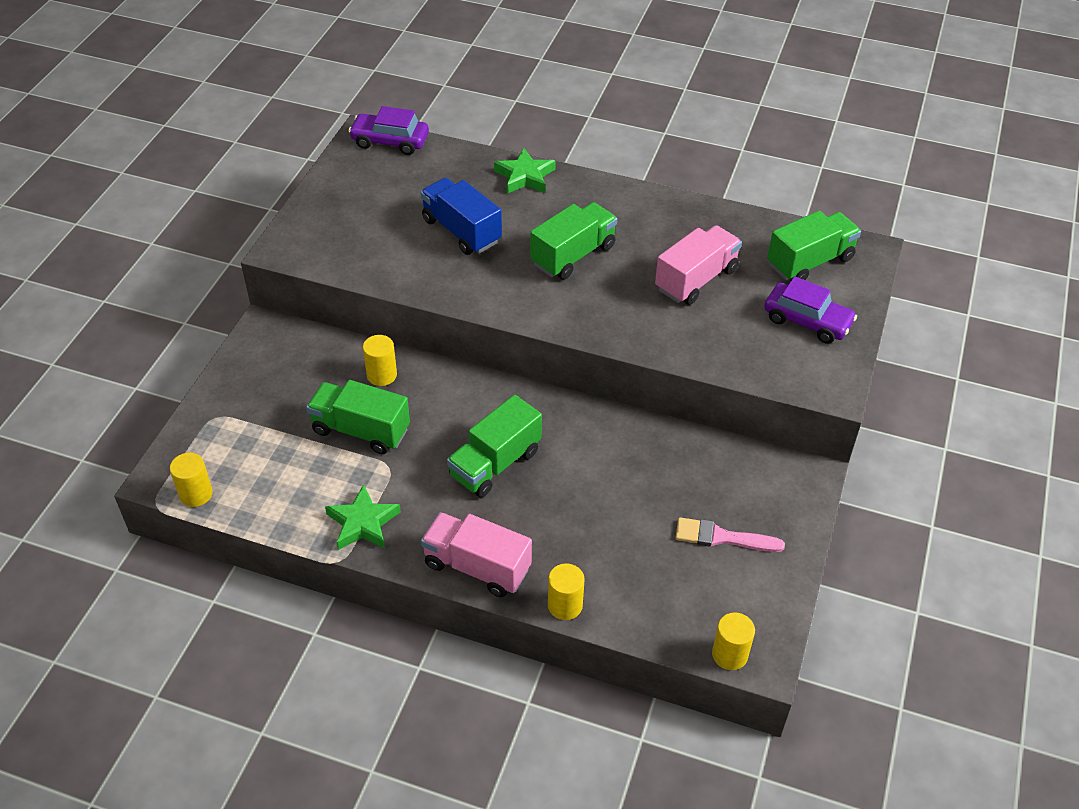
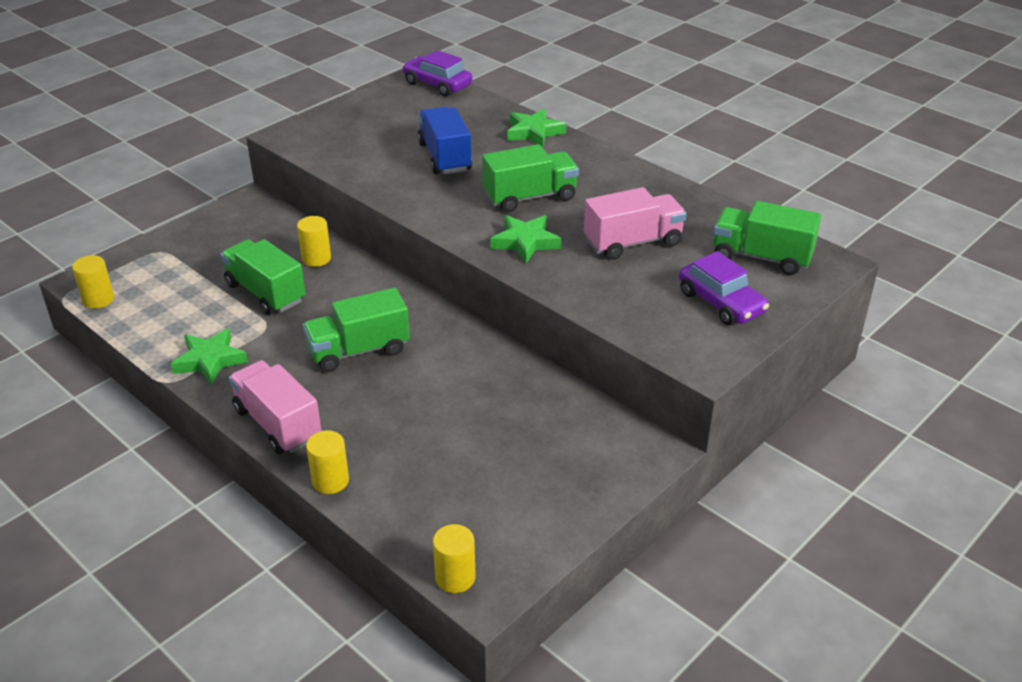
camera: 25 degrees right, 10 degrees down
(603, 308) = (525, 242): none -> green star
(722, 537) = (525, 475): pink brush -> none
(810, 262) = (761, 257): green truck -> green truck turned 150 degrees counterclockwise

